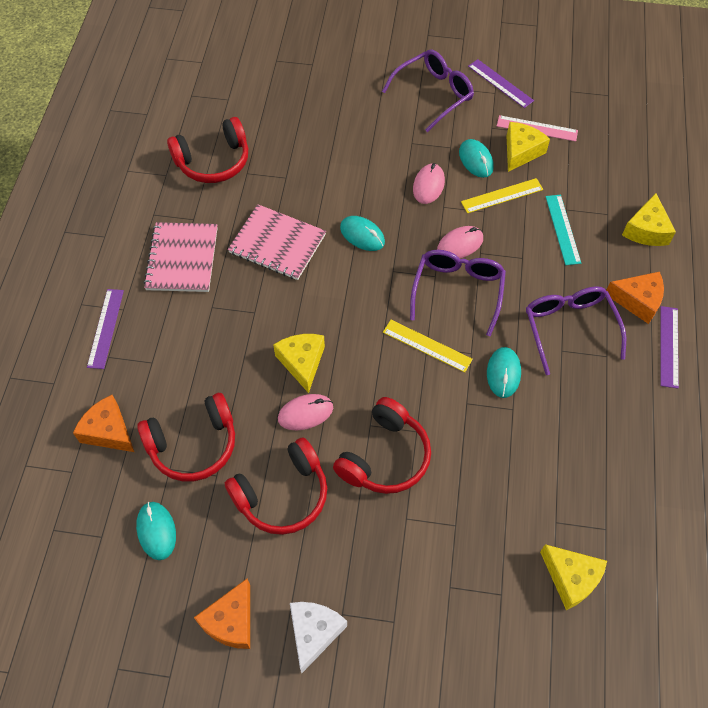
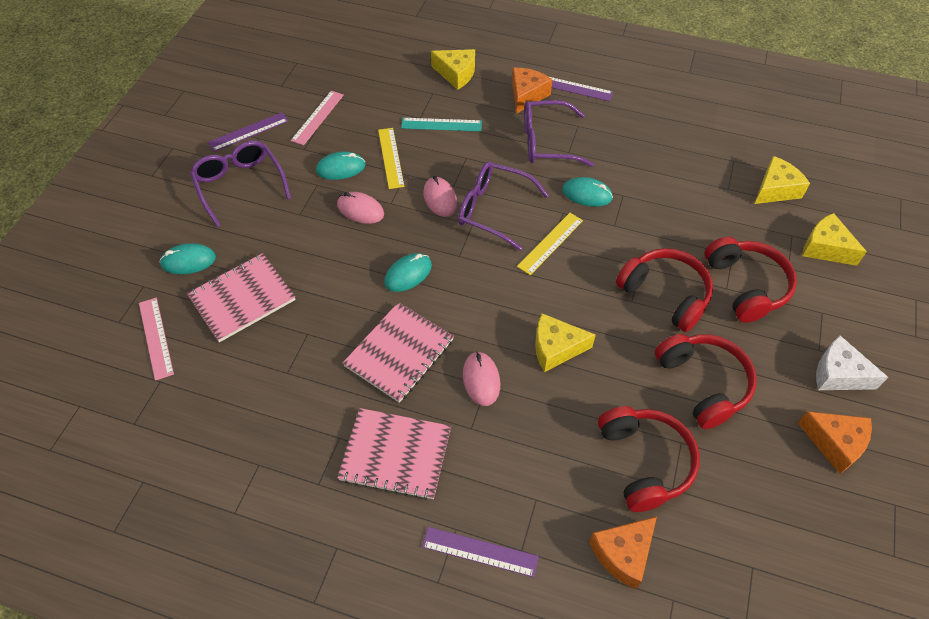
camera: 80 degrees left, 5 degrees down
(156, 531) = (744, 507): turquoise mouse -> turquoise mouse (188, 261)
(213, 161) = (256, 407): red headphones -> red headphones (746, 286)
(265, 86) = (156, 338): none -> pink ruler
(305, 413) = (615, 352): pink mouse -> pink mouse (481, 380)
(312, 127) = (242, 298): none -> pink notebook
(521, 152) = (342, 134): yellow cheese -> yellow cheese (825, 248)

